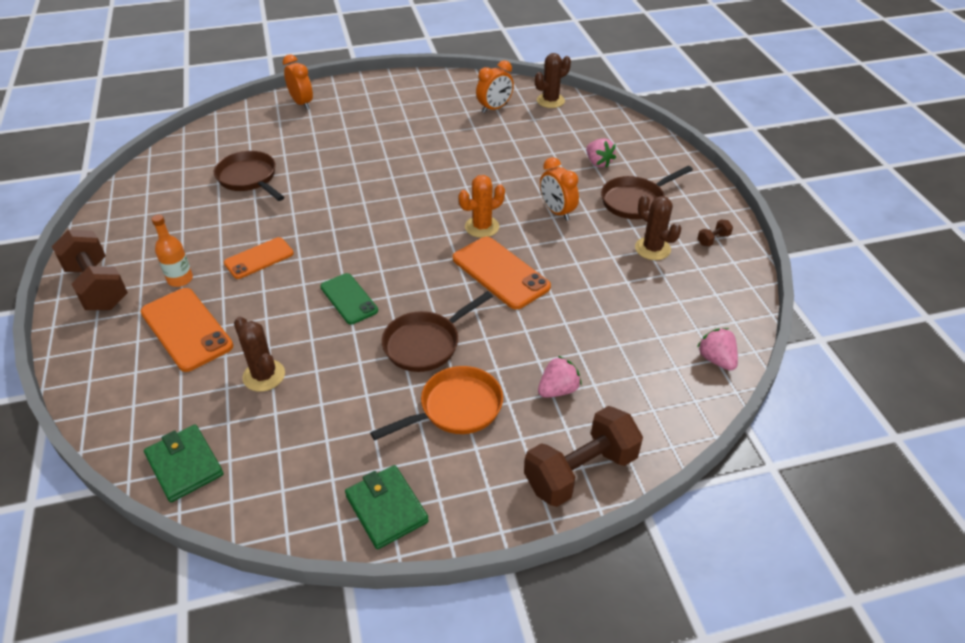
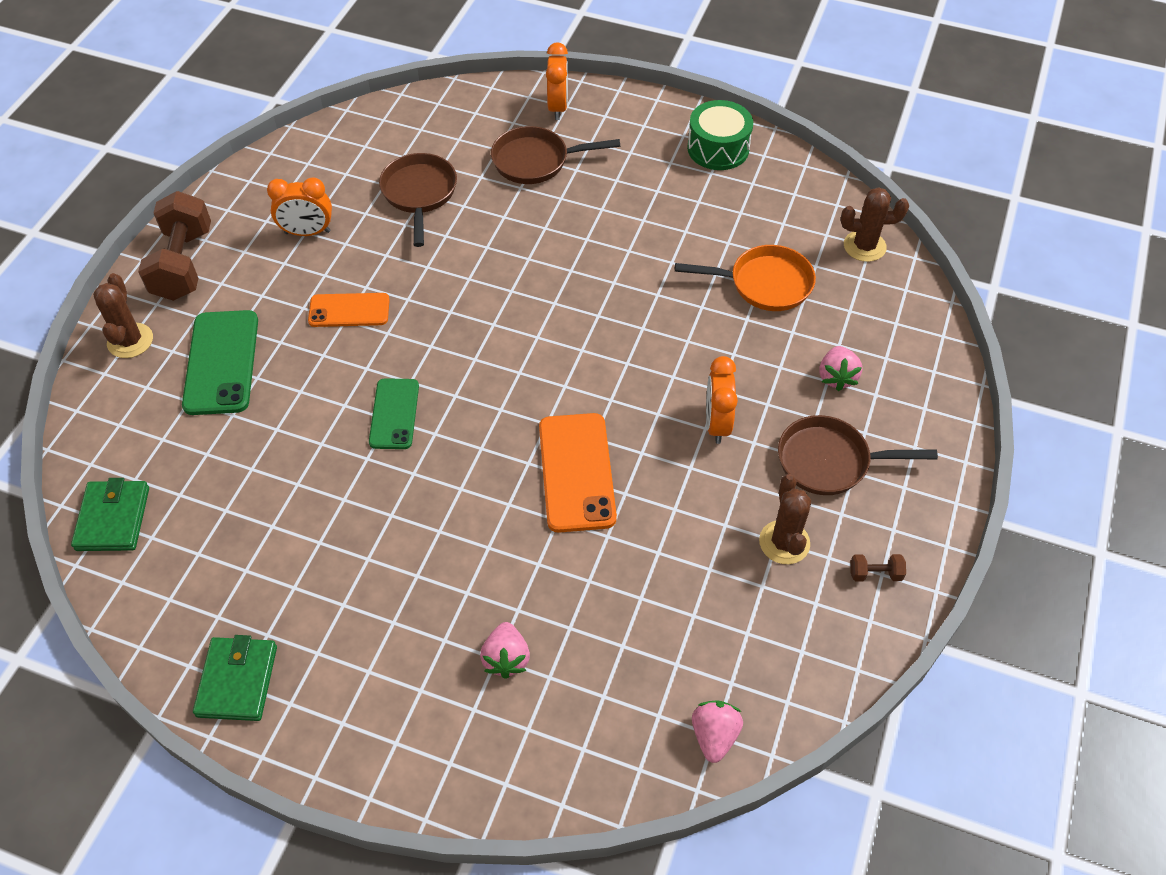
camera: 35 degrees right, 10 degrees up
(180, 279) = (259, 296): orange bottle -> none
(186, 329) = (221, 362): orange phone -> green phone
(264, 376) = (247, 460): brown cactus -> brown cactus (130, 341)
(423, 88) = (718, 148): none -> green drum
(426, 344) = (423, 517): brown pan -> brown pan (535, 161)
(456, 408) = (388, 613): orange pan -> orange pan (765, 284)
(482, 227) = (610, 397): orange cactus -> none
(494, 108) = (780, 224): orange clock -> orange clock (307, 232)
(558, 390) = (506, 658): pink strawberry -> pink strawberry turned 90 degrees clockwise
(580, 471) = (443, 767): brown dumbbell -> none

